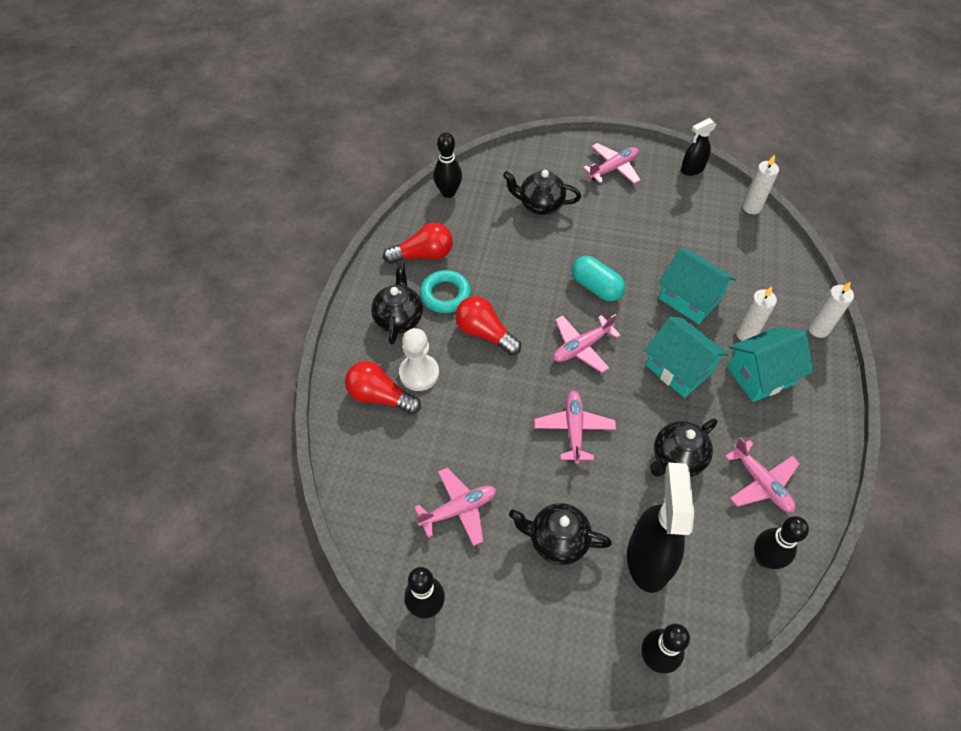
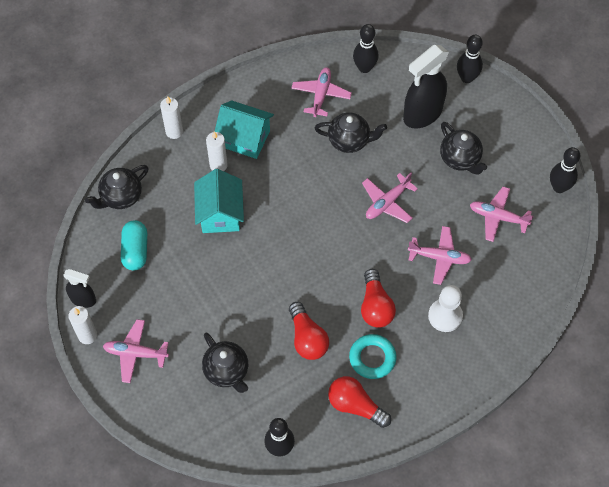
camera: 135 degrees left, 5 degrees up
(380, 396) = (484, 322): red light bulb -> red light bulb (307, 338)
(399, 318) = (421, 368): black teapot -> black teapot (121, 197)
(582, 347) = (325, 244): pink plane -> pink plane (439, 257)
(596, 287) = (267, 273): turquoise capsule -> turquoise capsule (135, 251)
(679, 368) = (284, 181): turquoise house -> none
(751, 207) = (90, 235): white candle -> white candle (87, 335)

